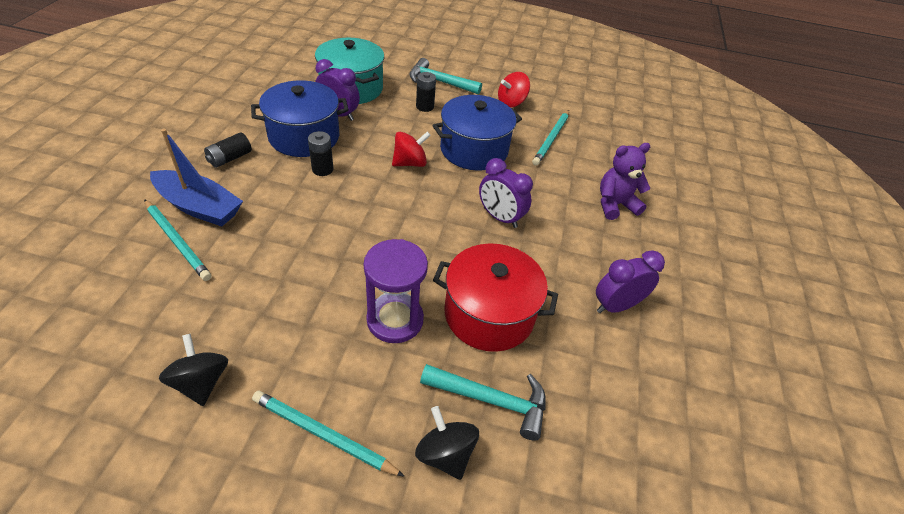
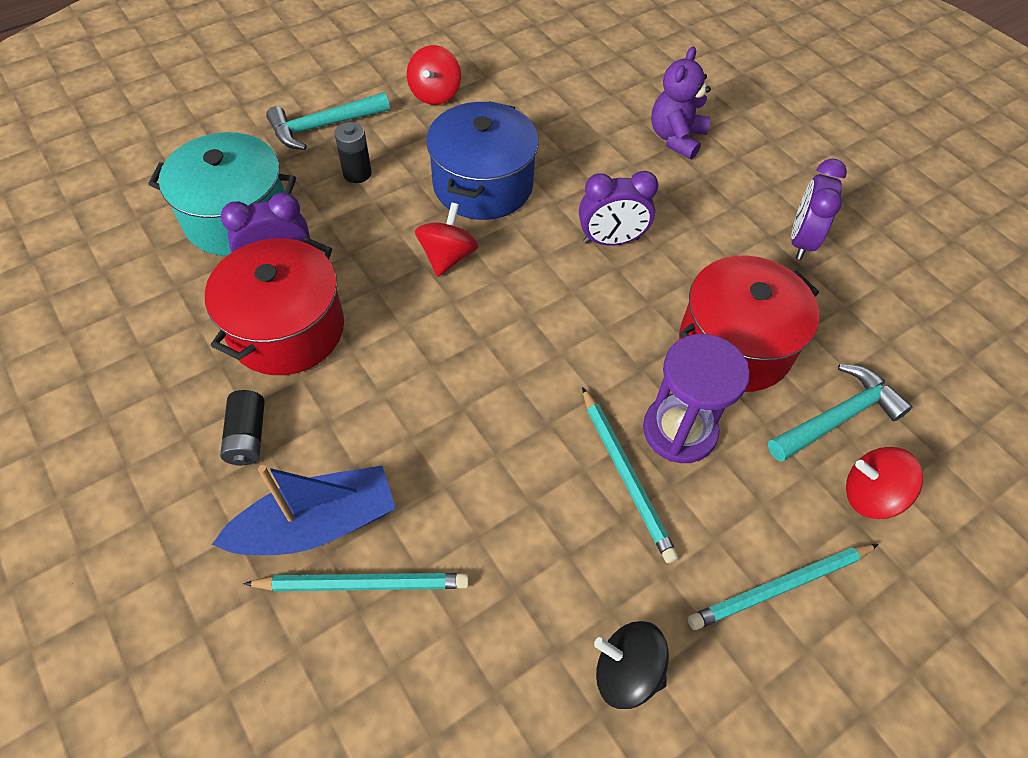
camera: 45 degrees left, 10 degrees up
(304, 136) = (287, 329): blue pot -> red pot
(322, 169) = (373, 349): black battery -> none
(445, 454) = (870, 495): black spinning top -> red spinning top
(551, 139) = (532, 108): turquoise pencil -> turquoise pencil (626, 475)

